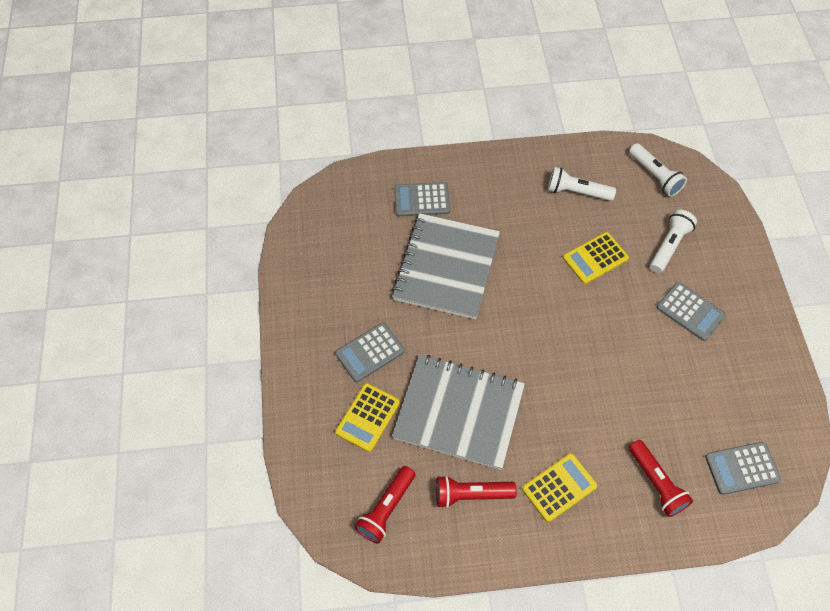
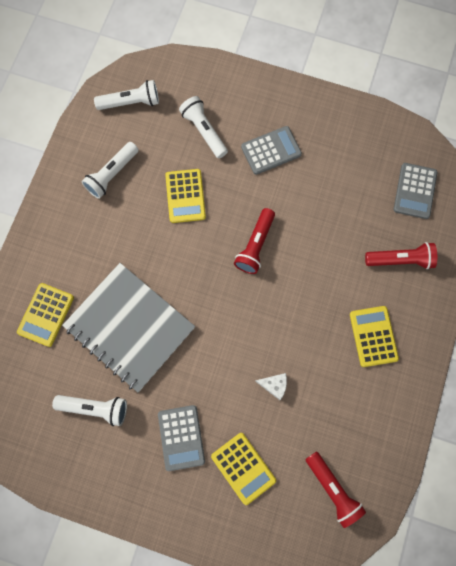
camera: 65 degrees left, 15 degrees up
(361, 272) = (95, 408): none -> white flashlight
(422, 200) = (46, 315): grey calculator -> yellow calculator
(459, 412) = (274, 385): grey notebook -> white cheese
(471, 494) = (350, 410): red flashlight -> red flashlight (255, 245)

